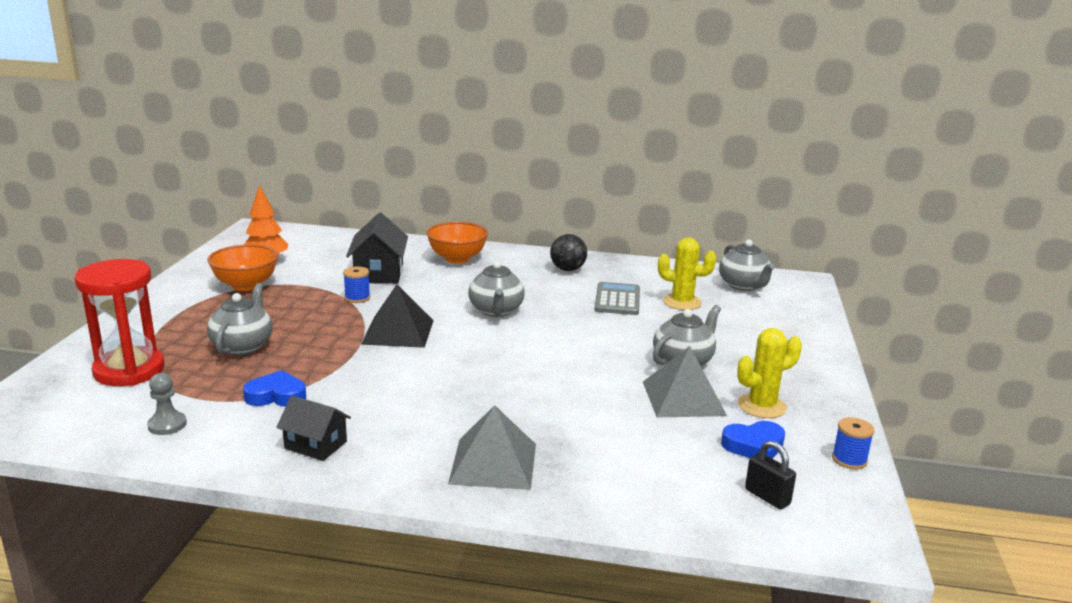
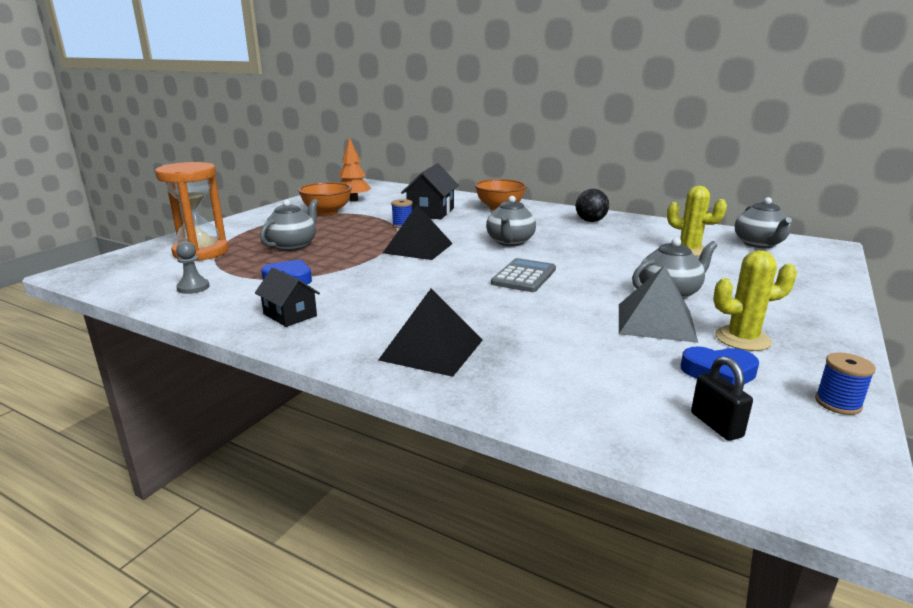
camera: 20 degrees right, 0 degrees up
(129, 370) = (201, 252): red hourglass -> orange hourglass
(493, 463) = (432, 349): grey pyramid -> black pyramid
(617, 300) = (625, 244): grey calculator -> grey calculator (524, 276)

